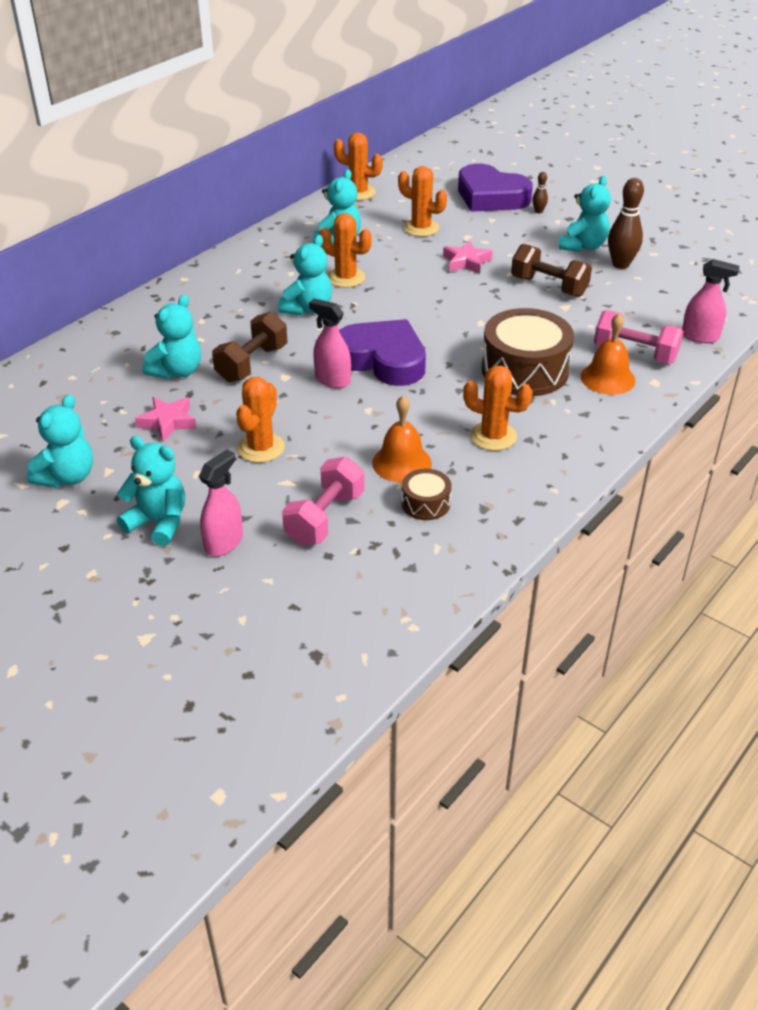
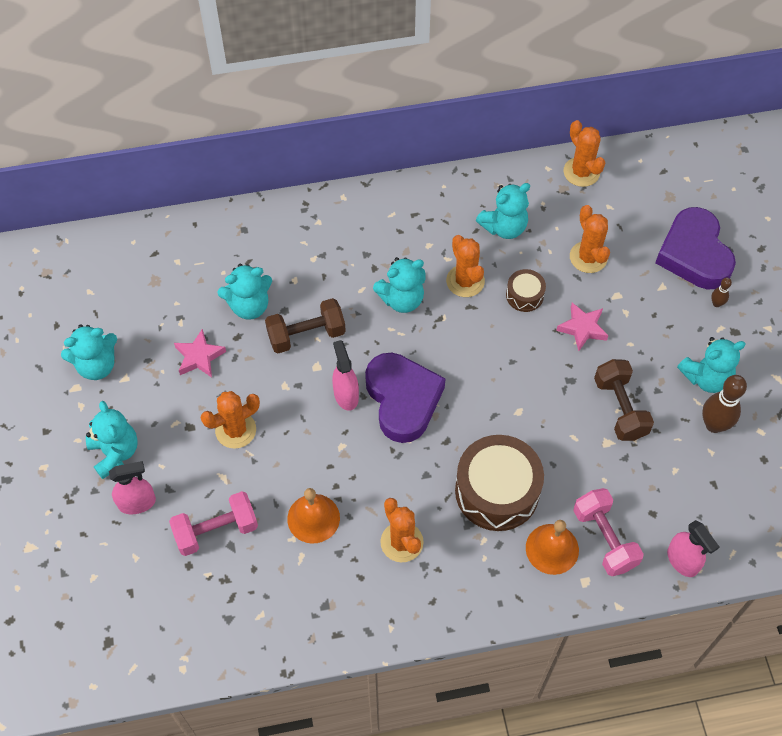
camera: 40 degrees right, 20 degrees up
(425, 503) = (292, 569): brown drum -> brown drum (524, 295)

